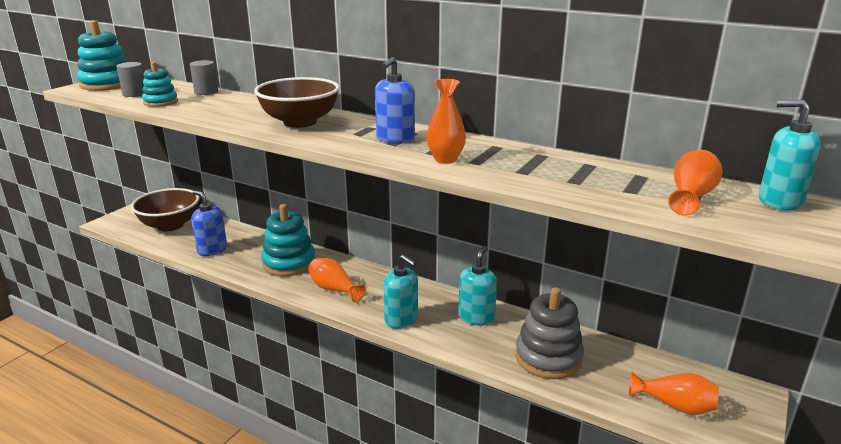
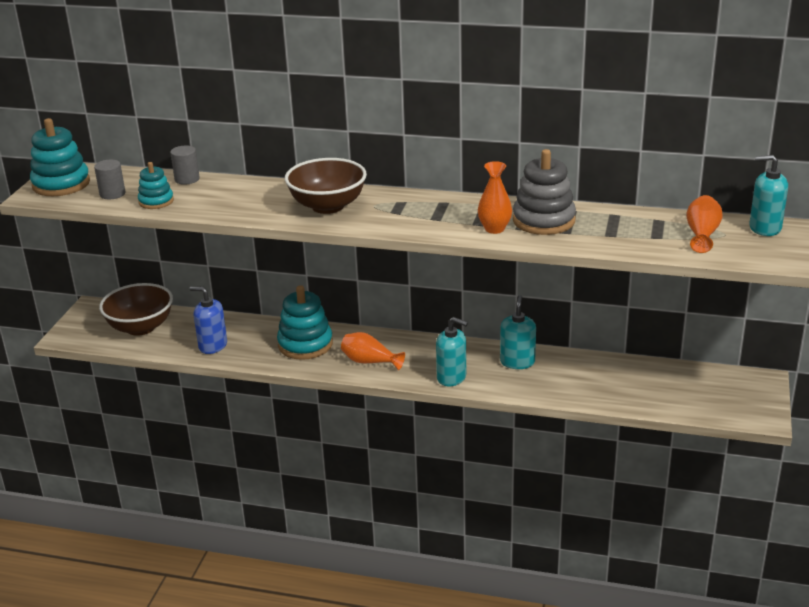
camera: 15 degrees left, 5 degrees up
(395, 139) = (433, 212): blue soap dispenser -> none
(548, 358) = (595, 384): grey stacking toy -> grey stacking toy (543, 220)
(675, 405) = (706, 401): orange vase -> none

